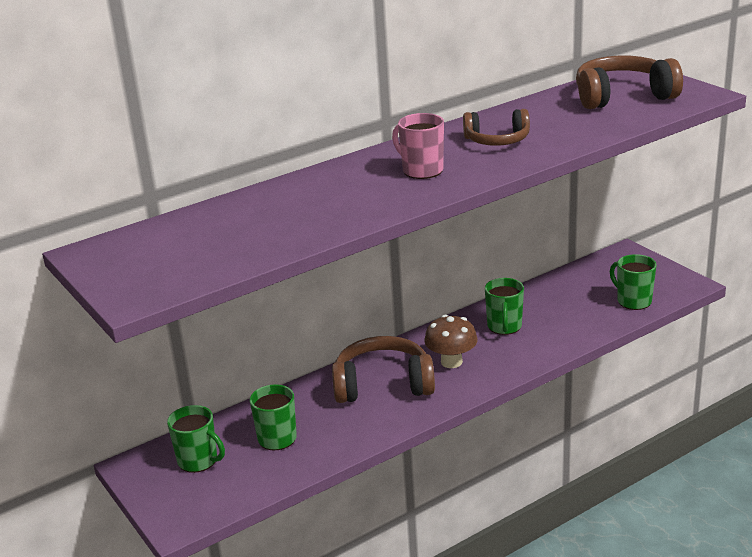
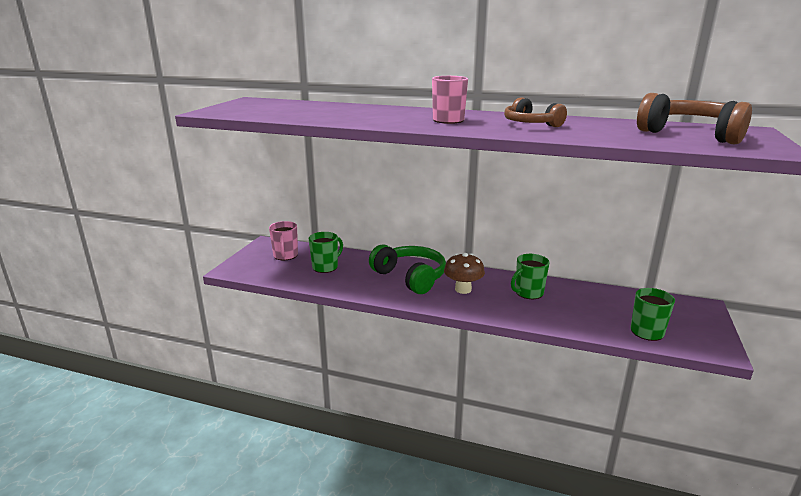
camera: 50 degrees right, 5 degrees down
(199, 461) = (285, 256): green mug -> pink mug
(383, 385) = (410, 277): brown headphones -> green headphones

